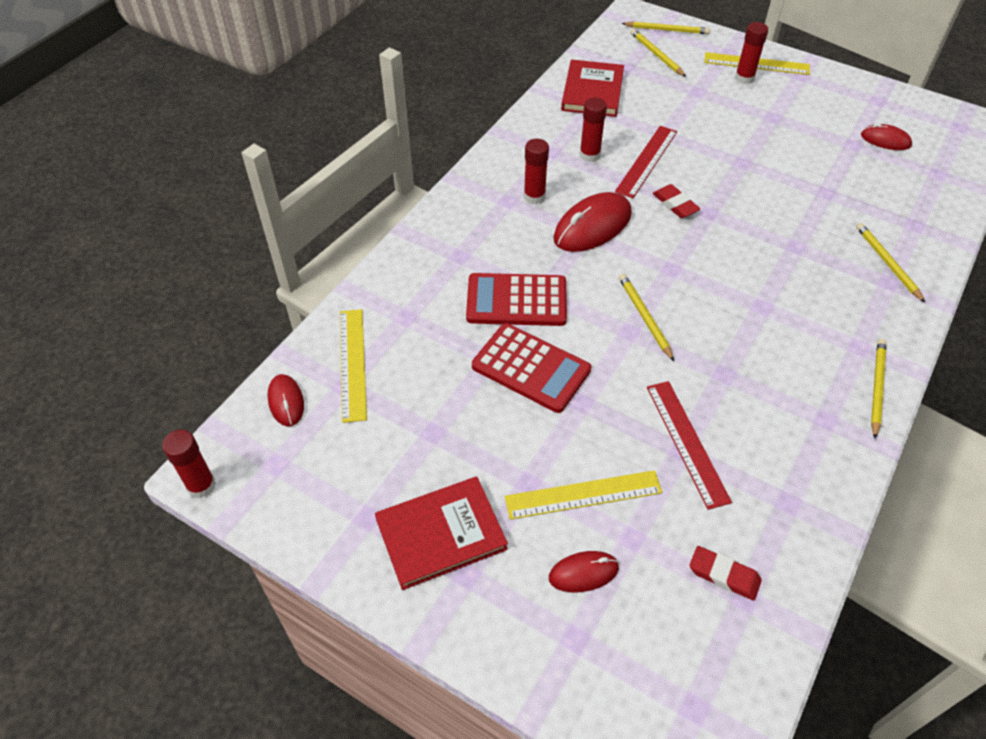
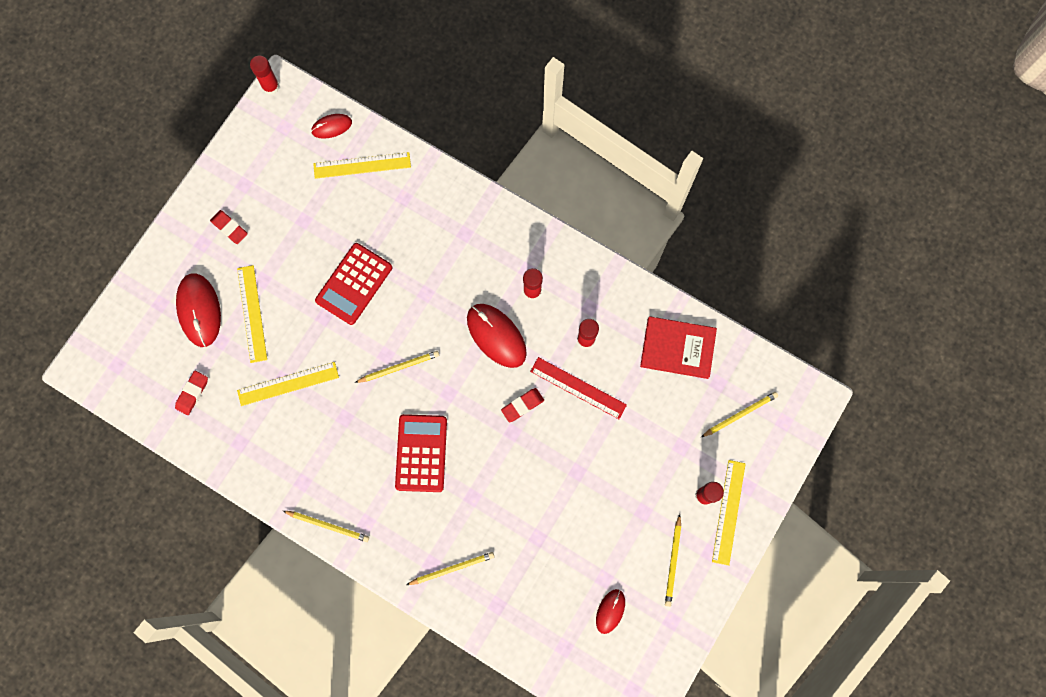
camera: 90 degrees right, 25 degrees up
(441, 534) = (229, 228): red book -> red eraser
(516, 300) = (417, 275): red calculator -> red calculator (421, 453)
(583, 573) = (199, 310): red mouse -> red mouse, size x1.78
(667, 30) = (784, 430): yellow pencil -> yellow pencil (673, 561)
(687, 442) = (288, 384): red ruler -> yellow ruler

